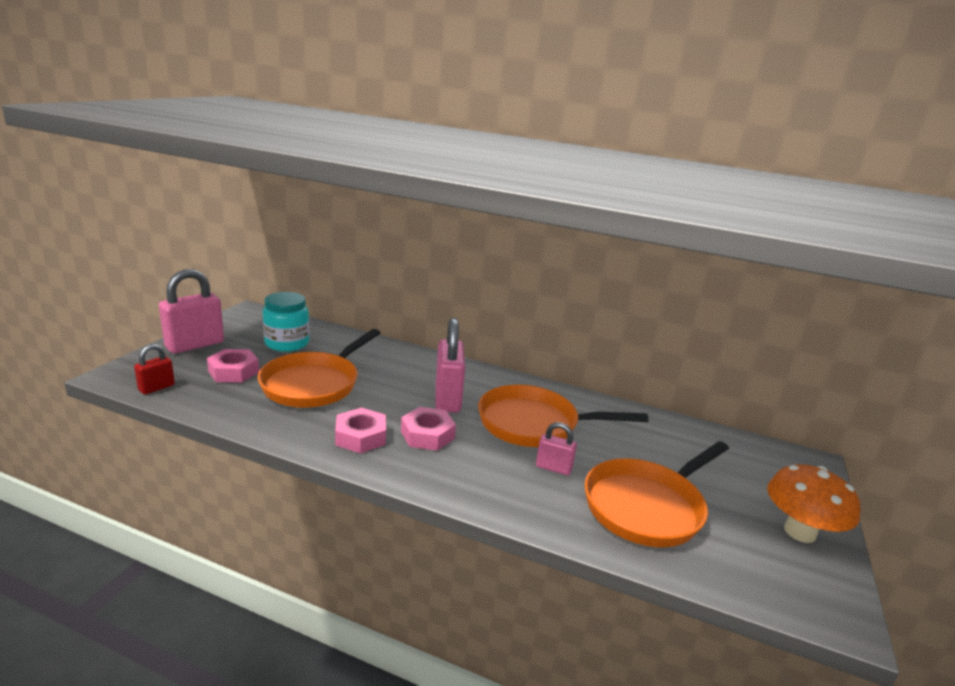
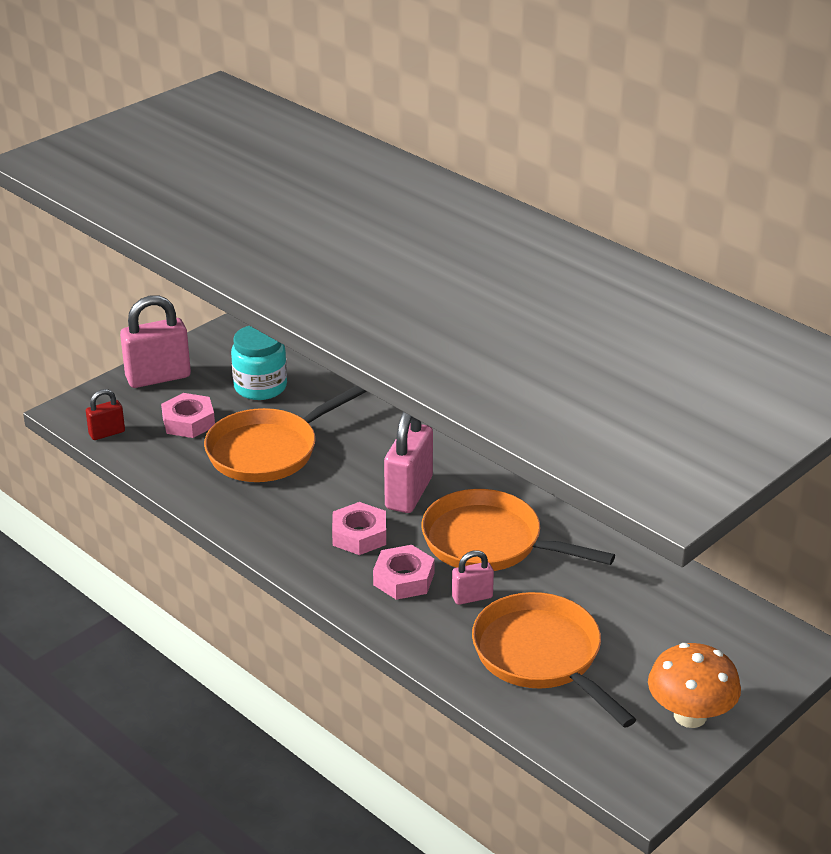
camera: 25 degrees right, 10 degrees up
(360, 436) = (288, 525): pink nut -> pink nut (403, 579)
(553, 468) = (472, 597): pink padlock -> pink padlock turned 60 degrees counterclockwise
(647, 506) = (541, 656): orange pan -> orange pan turned 75 degrees clockwise

